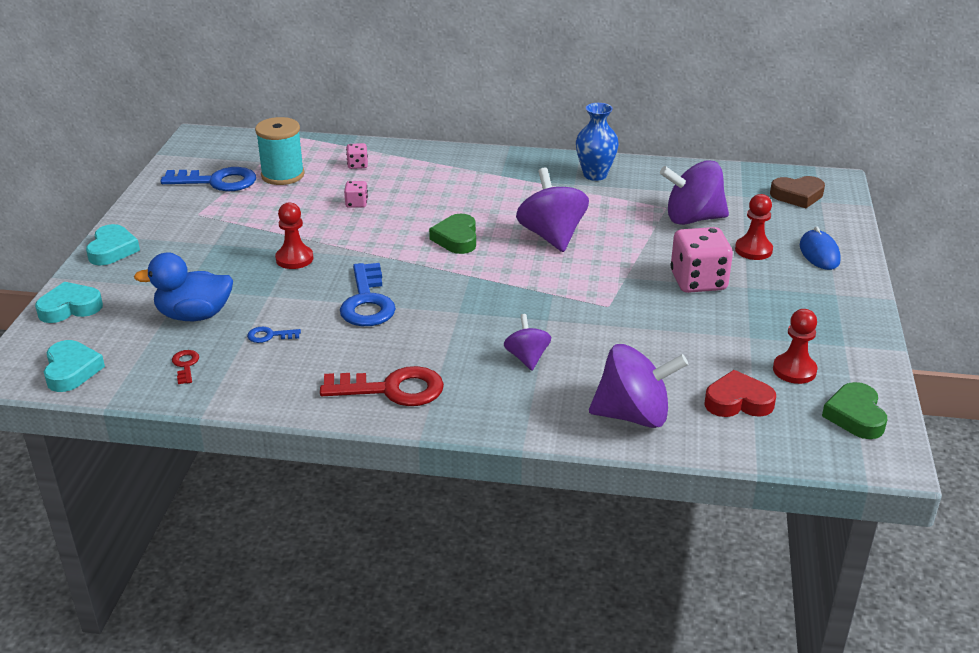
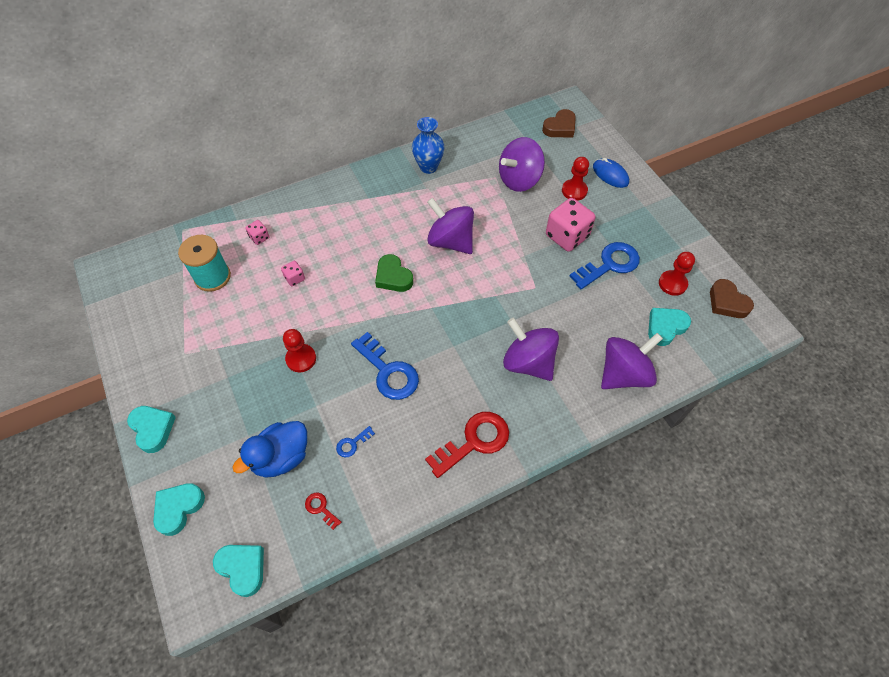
camera: 35 degrees left, 25 degrees up
(217, 181) = (167, 310): blue key -> blue key (609, 264)
(527, 358) = (528, 362): purple spinning top -> purple spinning top, size x1.79
(738, 401) = (665, 327): red heart -> turquoise heart
(855, 416) = (727, 302): green heart -> brown heart

